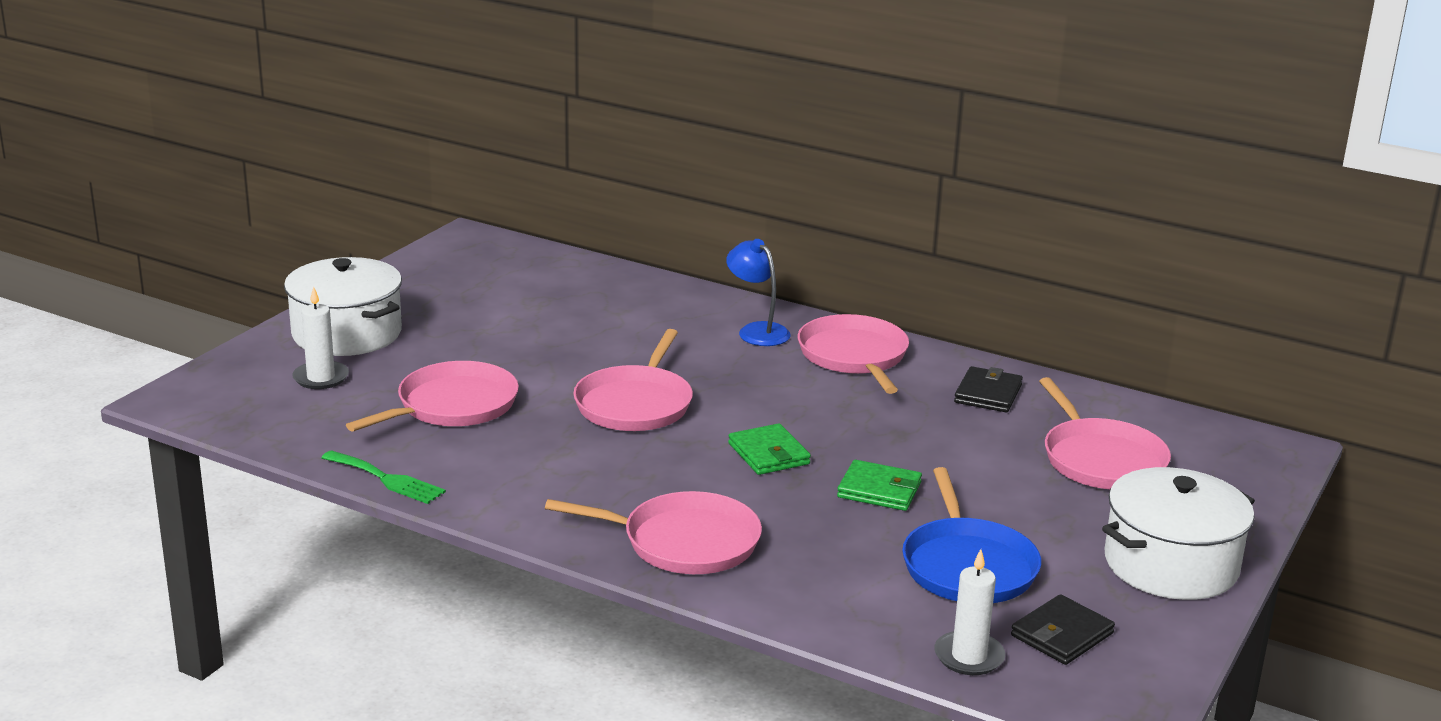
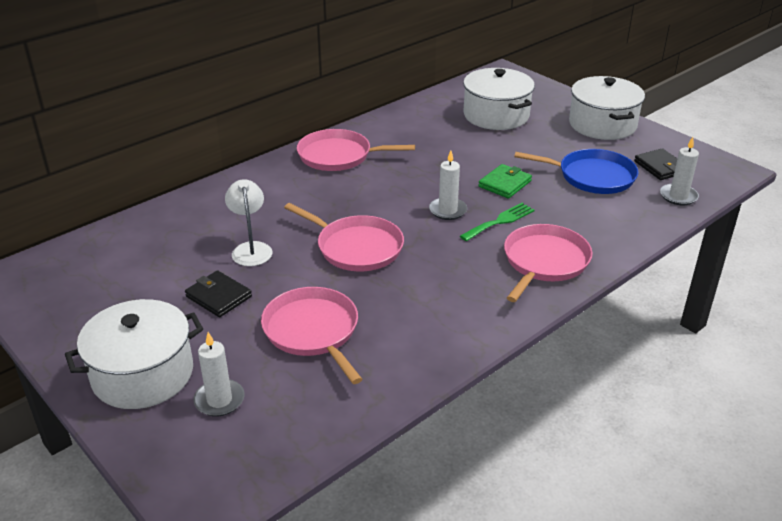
camera: 70 degrees left, 10 degrees up
(385, 479) = (414, 382): green fork -> green fork (499, 222)
(593, 342) = (251, 249): none -> white lamp
(757, 331) = (280, 181): blue lamp -> none
(768, 454) = (447, 210): green wallet -> white candle
(988, 394) = (409, 127): black wallet -> black wallet (218, 296)
(1101, 459) = (496, 115): pink pan -> white pot

